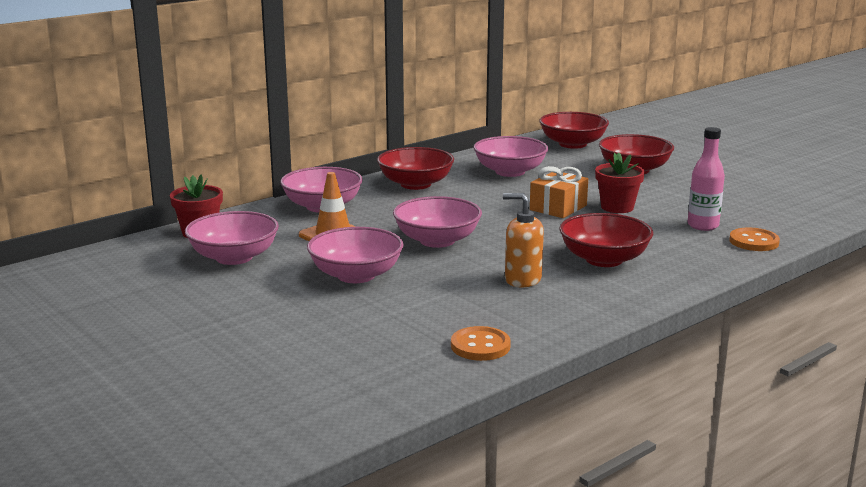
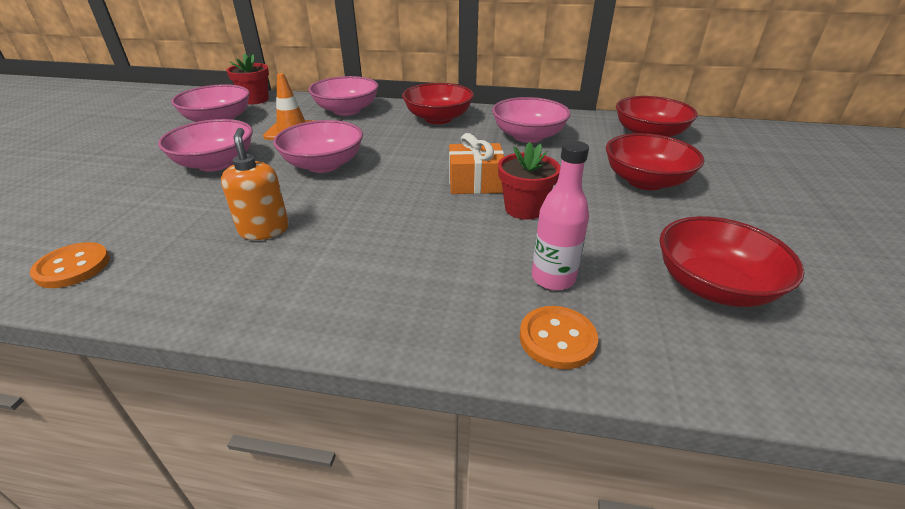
camera: 50 degrees right, 15 degrees up
(604, 259) = (364, 253): red bowl -> red bowl (713, 286)

